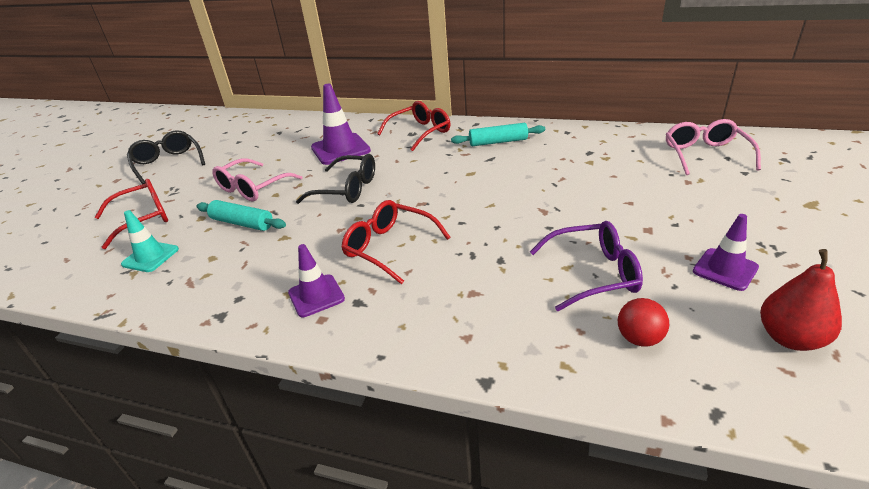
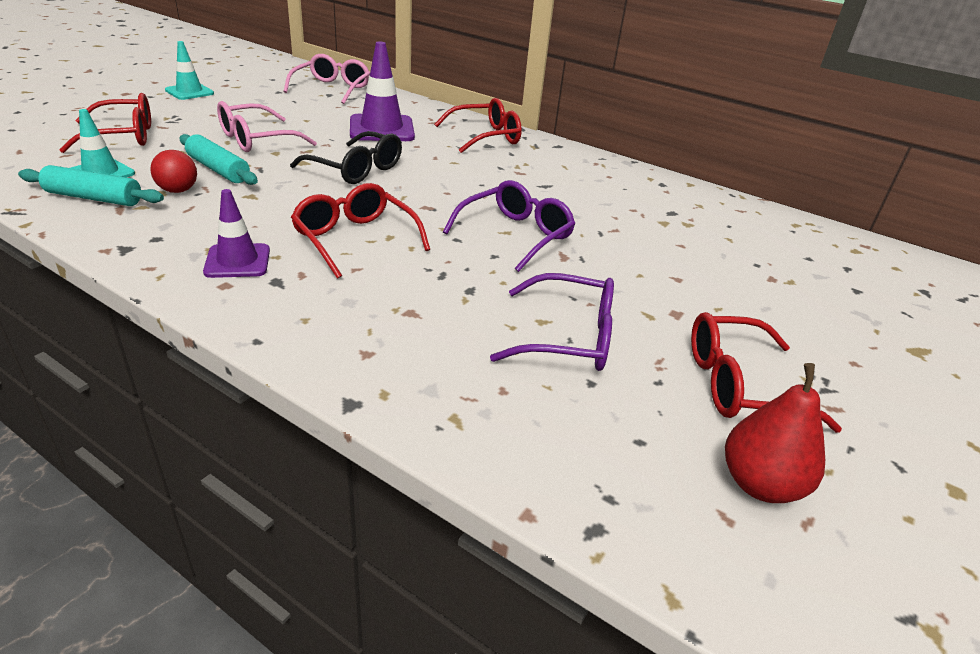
camera: 10 degrees right, 0 degrees up
(168, 163) = (189, 92): black glasses -> turquoise traffic cone
(498, 142) = (569, 171): turquoise rolling pin -> turquoise rolling pin (94, 198)
(499, 205) = (516, 235): none -> purple glasses
(639, 338) = (567, 421): red ball -> red ball (178, 190)
(705, 155) = (820, 256): pink glasses -> pink glasses (332, 89)
(725, 269) = (739, 385): purple traffic cone -> red glasses

